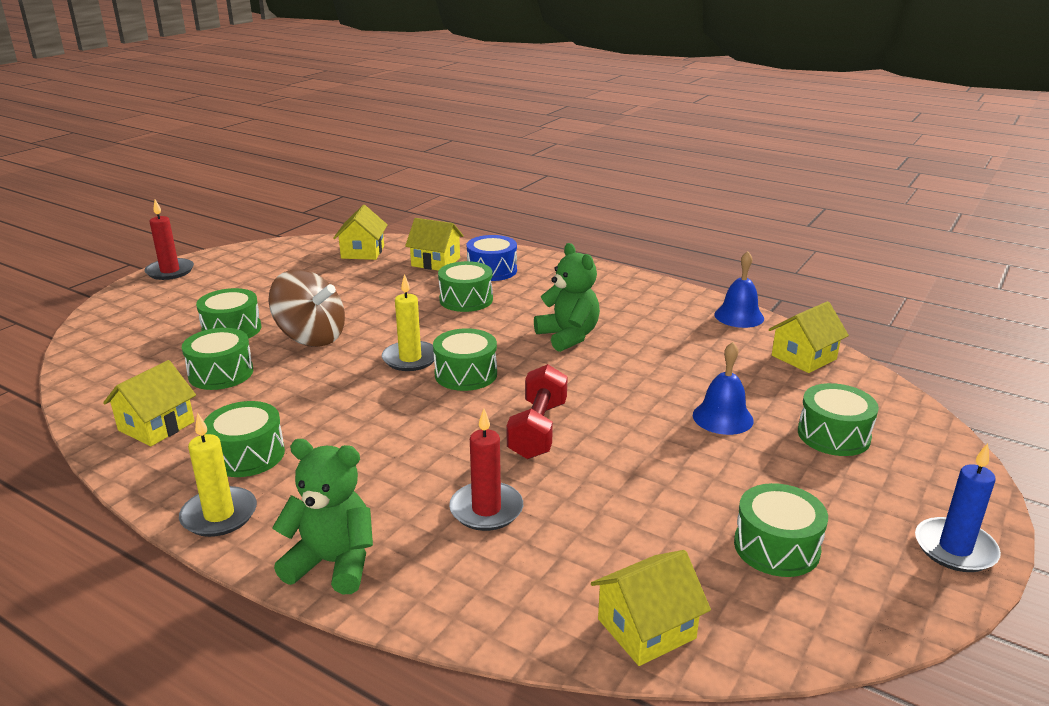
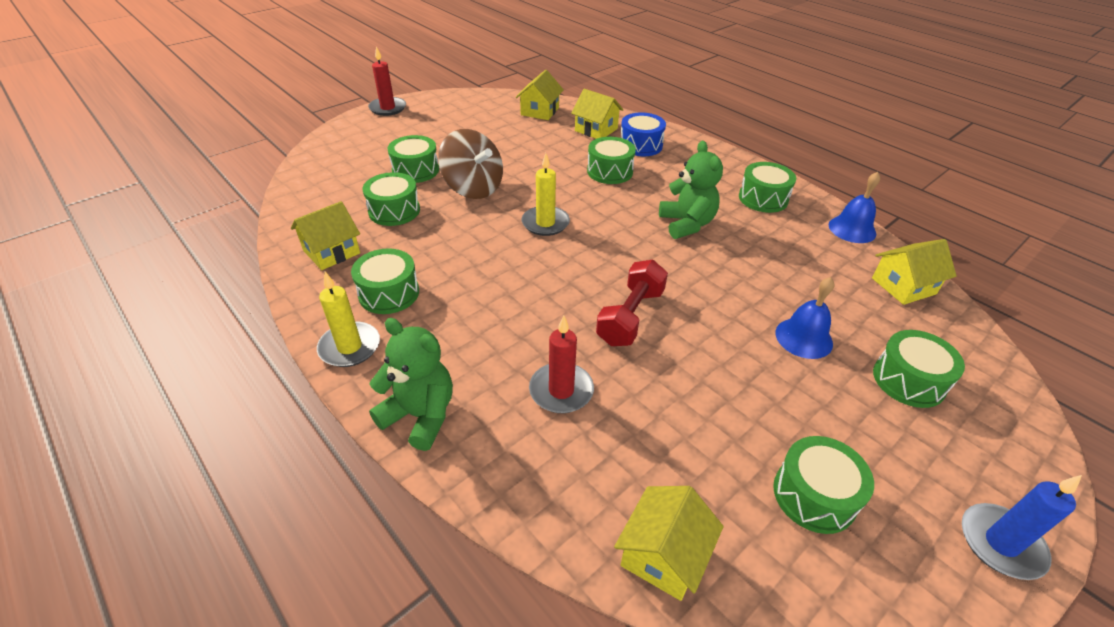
camera: 15 degrees right, 15 degrees up
(466, 374) = (586, 247): green drum -> green drum (763, 198)
(646, 628) = (663, 555): yellow house -> yellow house turned 45 degrees counterclockwise

